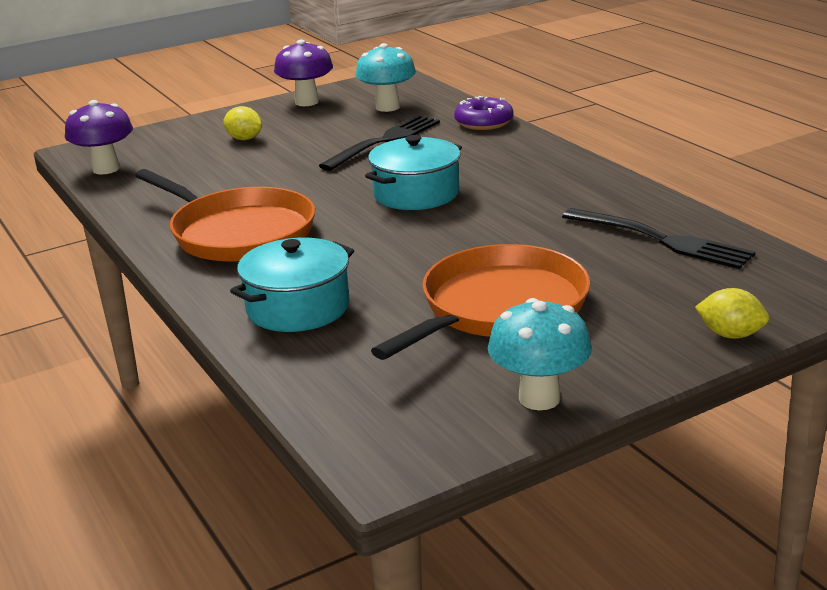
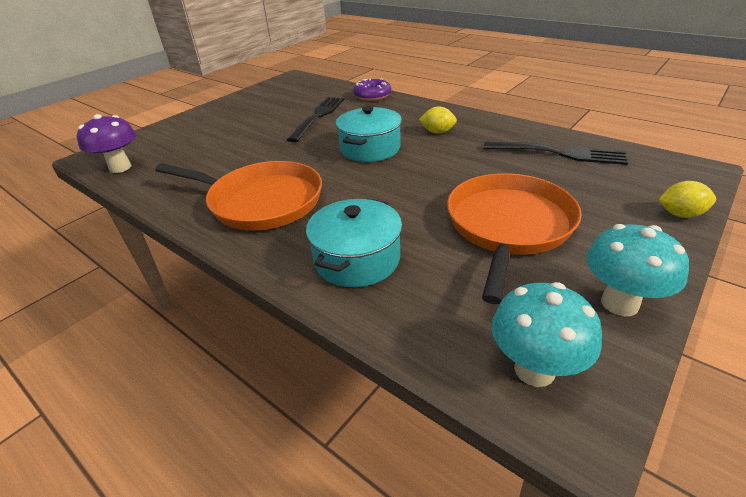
camera: 20 degrees left, 10 degrees up
(244, 139) = (217, 129): yellow lemon -> yellow lemon (437, 132)
(307, 102) = (245, 99): purple mushroom -> none
(387, 107) = (302, 95): turquoise mushroom -> turquoise mushroom (534, 370)

